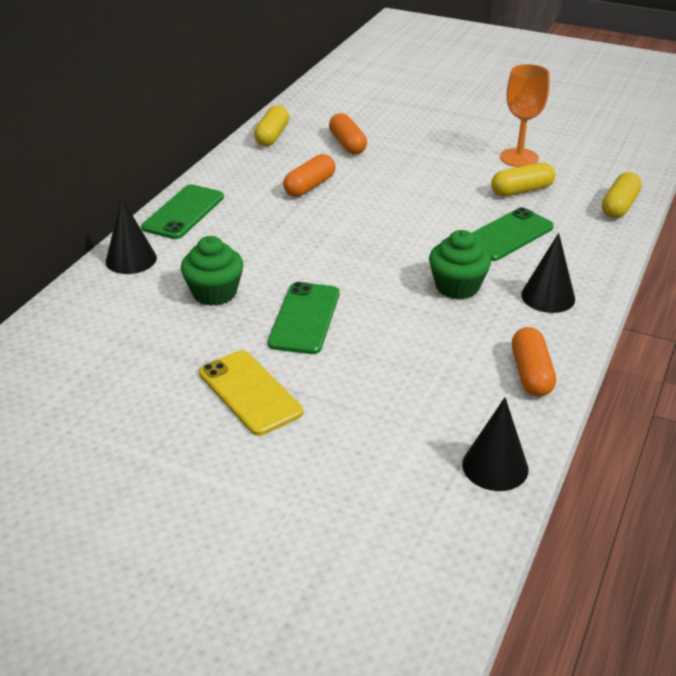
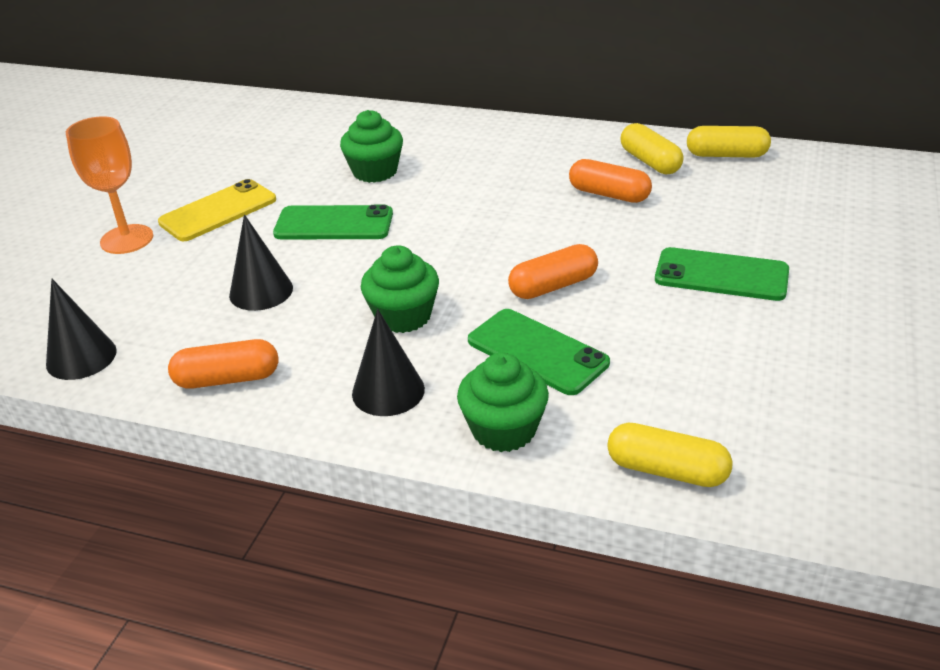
camera: 85 degrees right, 0 degrees up
(131, 259) = (427, 124): black cone -> black cone (261, 291)
(183, 212) = (522, 133): green phone -> green phone (721, 275)
(347, 144) = (736, 207): orange capsule -> orange capsule (553, 286)
(519, 158) = (784, 357): orange goblet -> orange goblet (127, 239)
(521, 190) = (674, 362): yellow capsule -> yellow capsule (650, 162)
(587, 254) = (504, 430): none -> green cupcake

